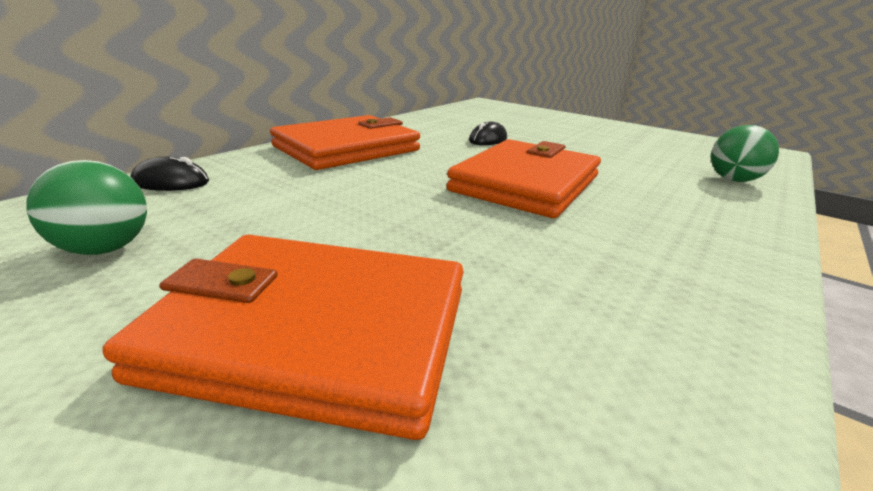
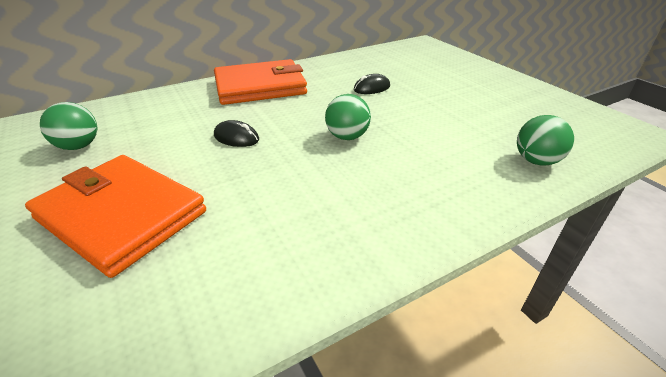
camera: 25 degrees right, 10 degrees up
(171, 182) = (139, 104): black mouse -> black mouse (236, 138)
(526, 183) = (347, 137): orange wallet -> green ball

